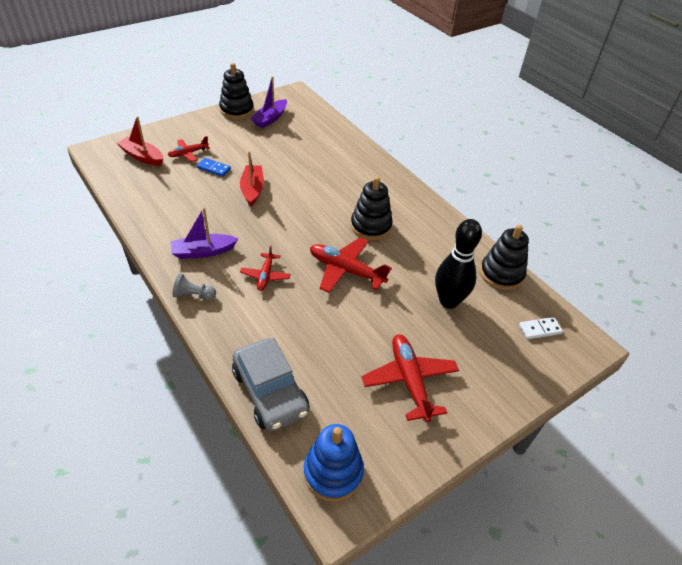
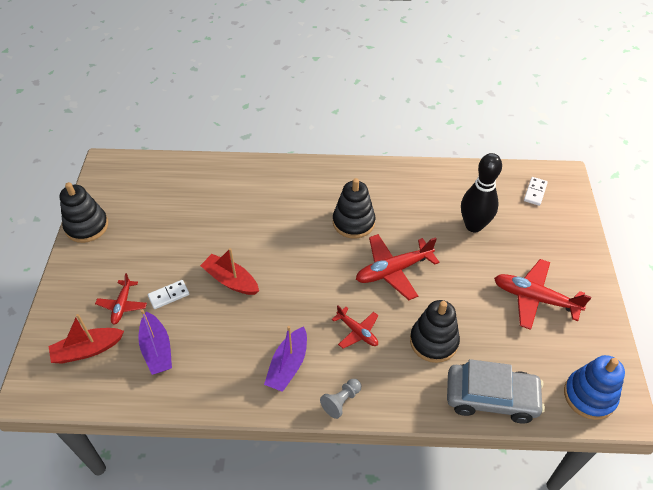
camera: 50 degrees left, 5 degrees up
(214, 168) = (169, 295): blue domino -> white domino
(270, 119) = (131, 207): purple boat -> purple boat (157, 349)
(501, 274) = (468, 176): black stacking toy -> black stacking toy (433, 341)

